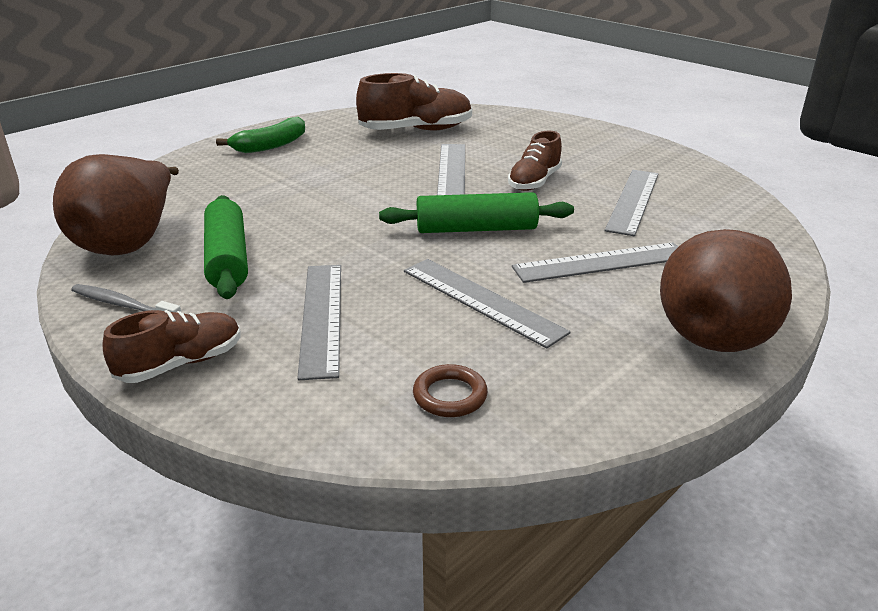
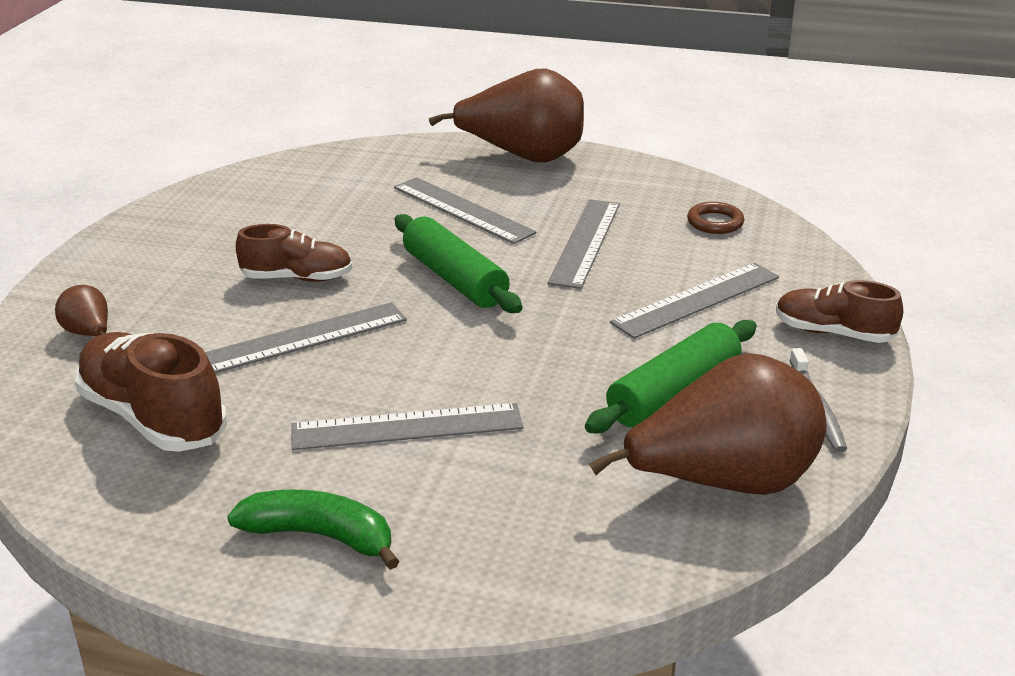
camera: 120 degrees left, 0 degrees up
(520, 127) = (89, 334): none -> brown pear
(633, 201) = (307, 218): grey ruler -> grey ruler (407, 427)

